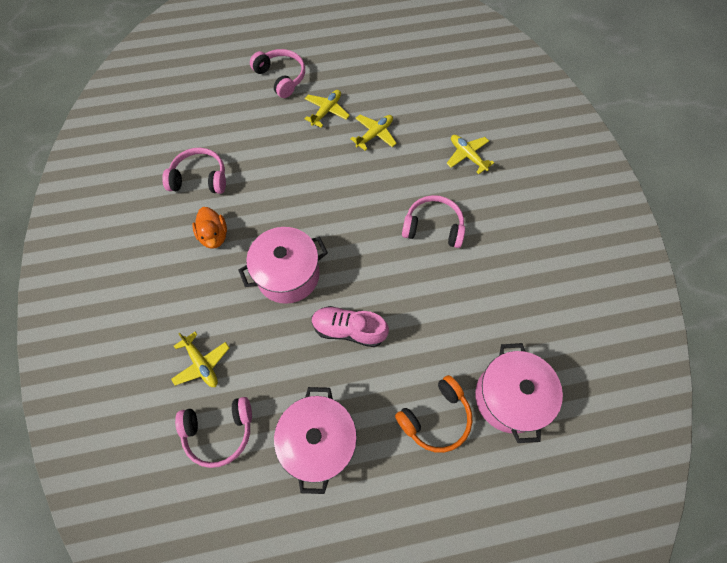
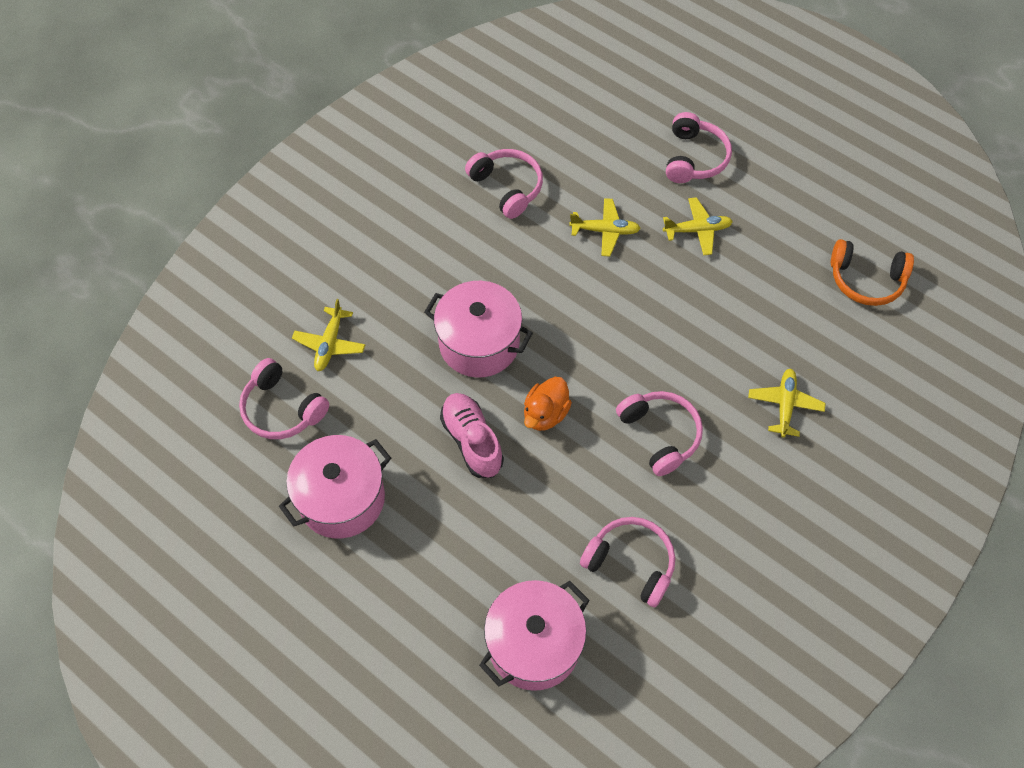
camera: 50 degrees right, 5 degrees down
(214, 236) = (459, 249): orange duck -> orange duck (545, 414)
(375, 134) = (716, 296): yellow plane -> yellow plane (605, 231)
(435, 417) = (452, 587): orange headphones -> orange headphones (866, 280)
(499, 304) = (630, 563): none -> pink headphones

